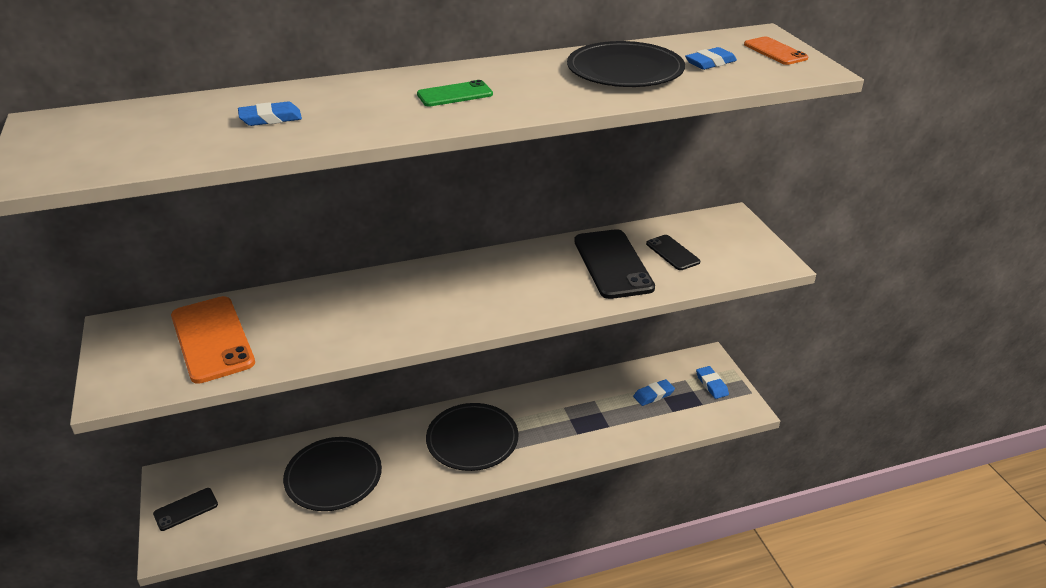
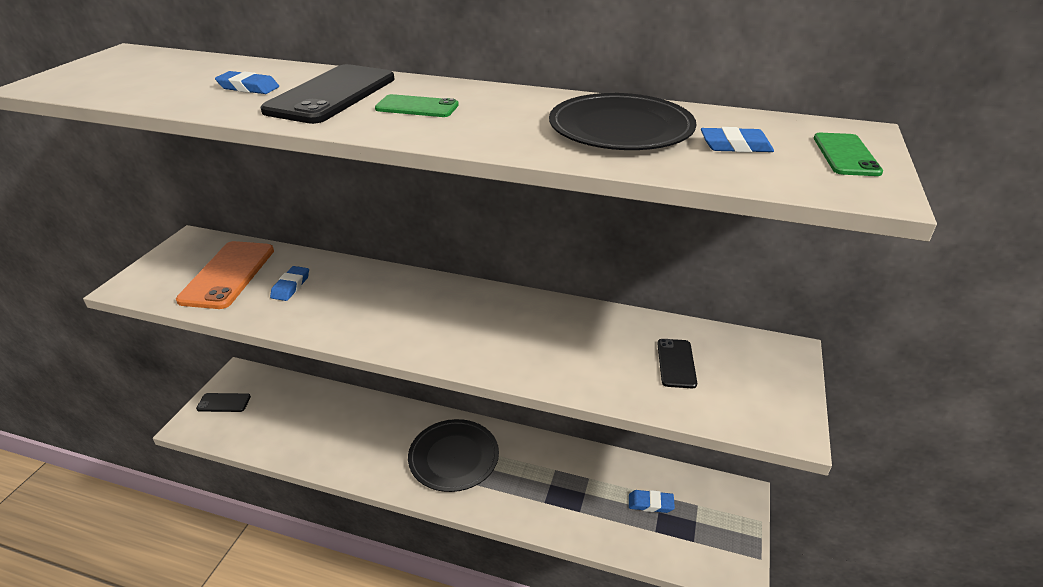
camera: 35 degrees right, 0 degrees up
(333, 476) = (330, 431): black plate -> none
(612, 264) = (600, 348): black phone -> black phone (332, 94)
(711, 384) = (722, 525): blue eraser -> blue eraser (291, 286)
(775, 51) = (845, 155): orange phone -> green phone

